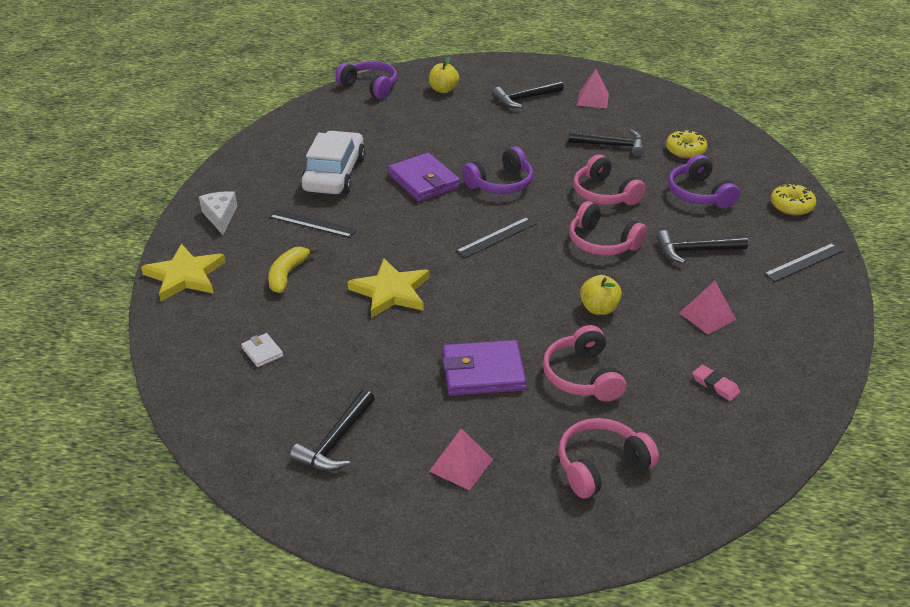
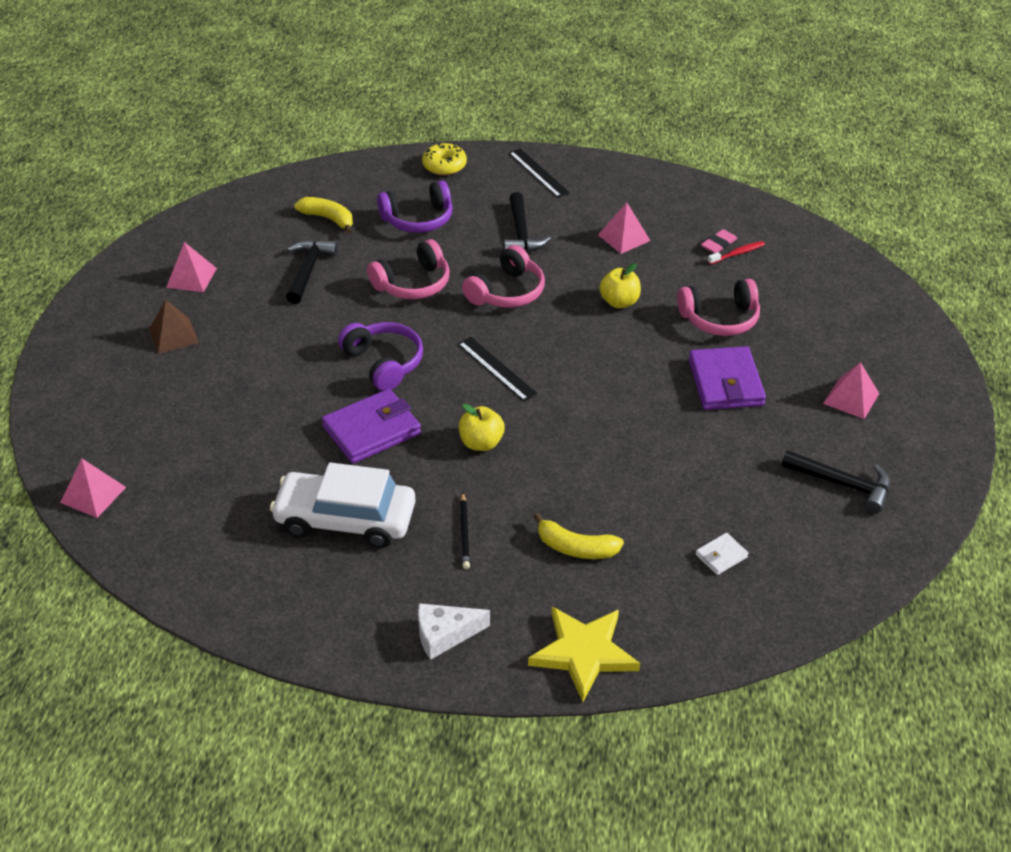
camera: 90 degrees left, 5 degrees up
(312, 223) = (464, 533): black ruler -> black pencil
(370, 87) = (93, 494): purple headphones -> pink pyramid
(391, 292) = (603, 453): yellow star -> none
(443, 90) = (126, 413): yellow apple -> yellow apple (481, 443)
(525, 98) = (173, 335): black hammer -> brown pyramid
(601, 466) = (830, 315): pink headphones -> none
(685, 150) = (328, 219): yellow donut -> yellow banana
(701, 399) = (737, 253): none -> red toothbrush

